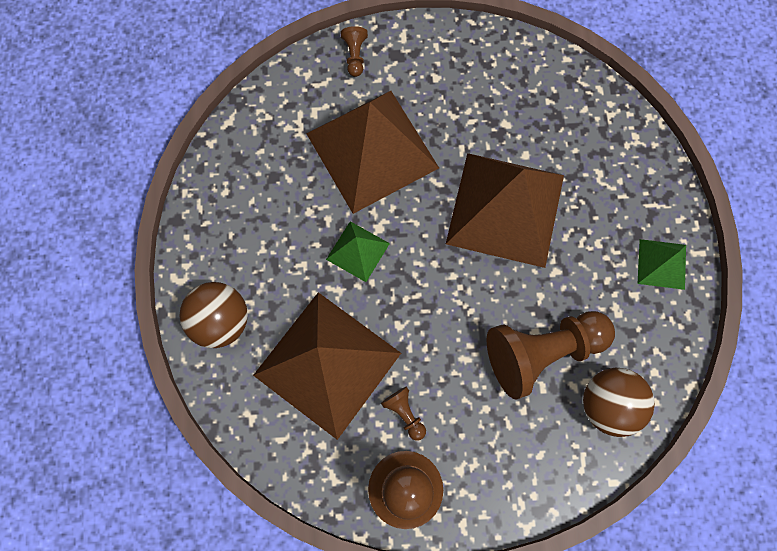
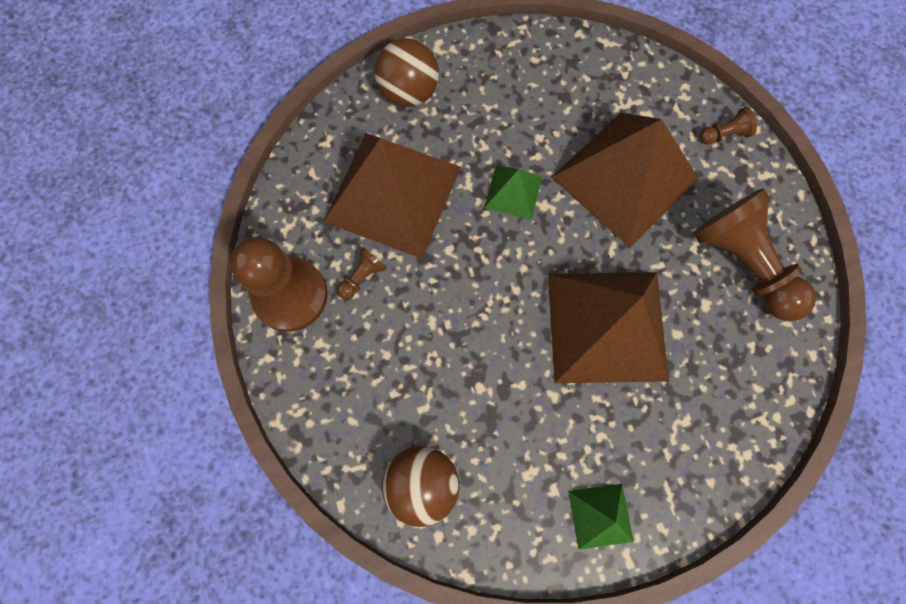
camera: 75 degrees right, 0 degrees up
(542, 352) = (460, 399): brown pawn -> brown pawn (742, 263)

